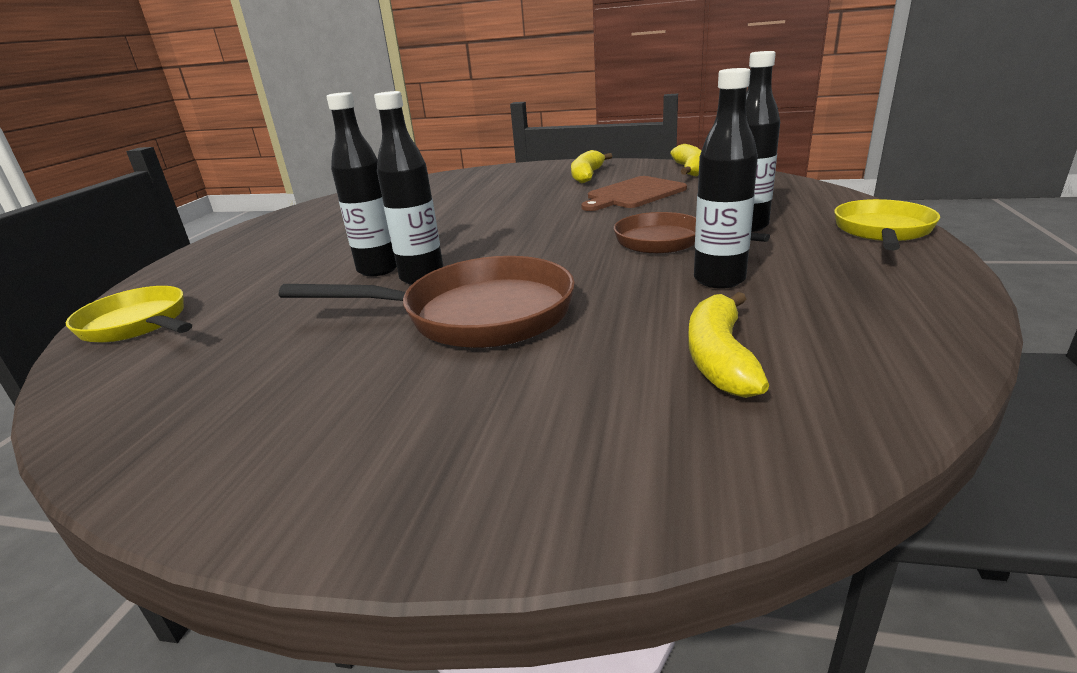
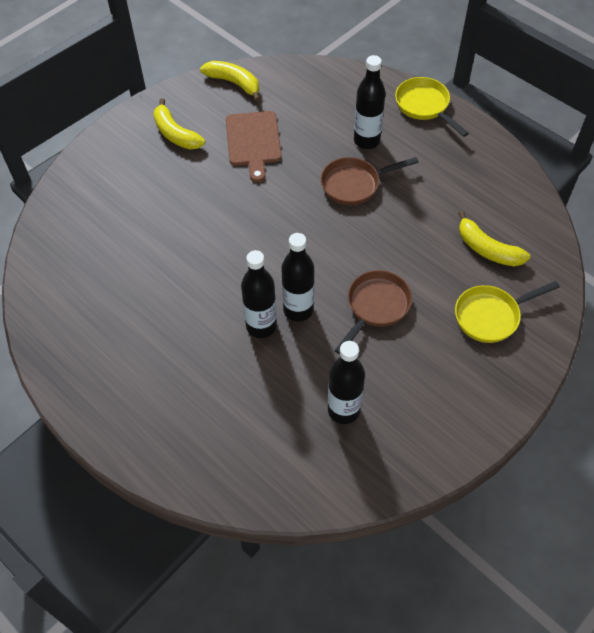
camera: 60 degrees left, 30 degrees up
(138, 324) = (238, 471): yellow pan -> yellow pan (491, 316)
(476, 315) = (375, 307): brown pan -> brown pan, size x0.66
(719, 280) = (421, 199): black bottle -> black bottle (343, 410)

